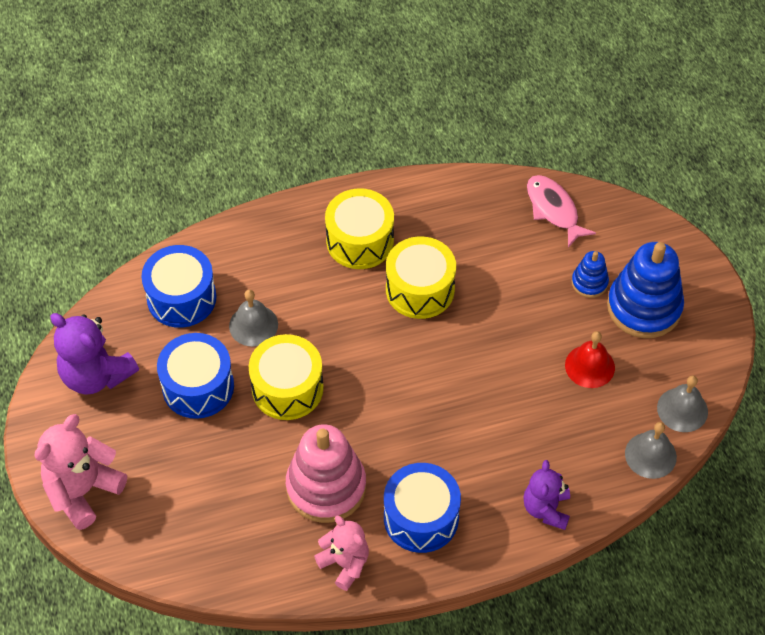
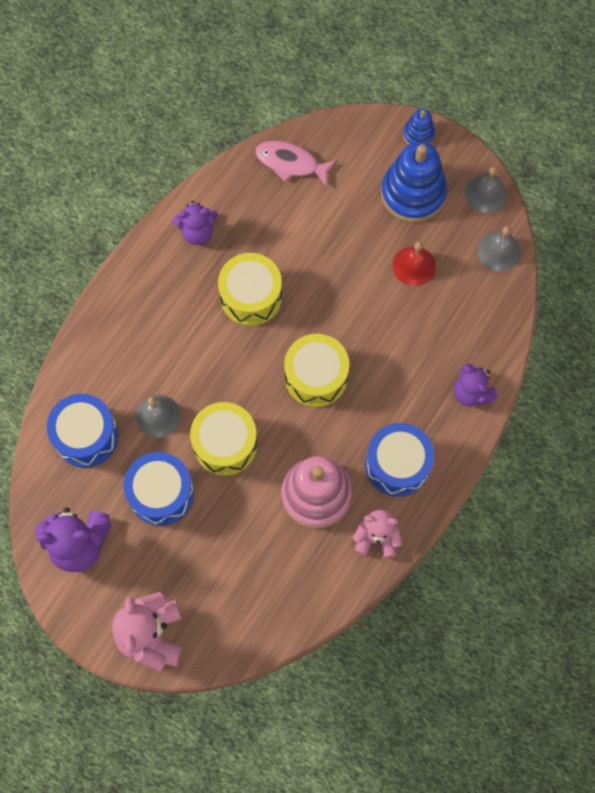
camera: 40 degrees left, 15 degrees up
(360, 241) = (175, 291): yellow drum -> yellow drum (316, 376)
(422, 208) = (197, 232): none -> purple teddy bear
(589, 283) = (362, 202): blue stacking toy -> blue stacking toy (418, 135)
(650, 455) = (505, 300): grey bell -> grey bell (485, 193)

